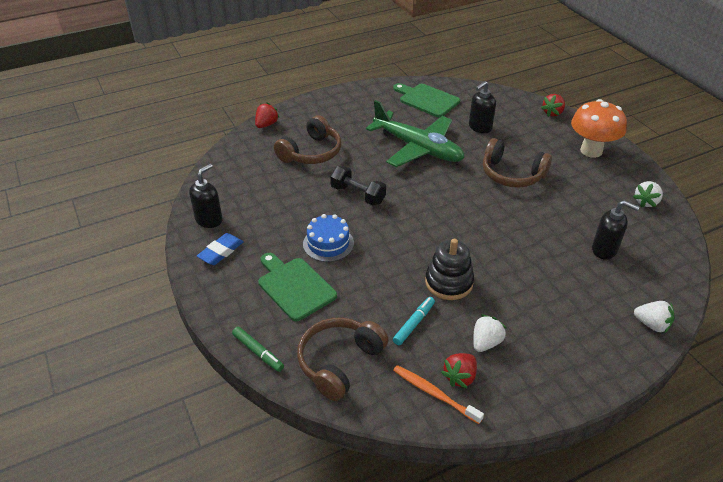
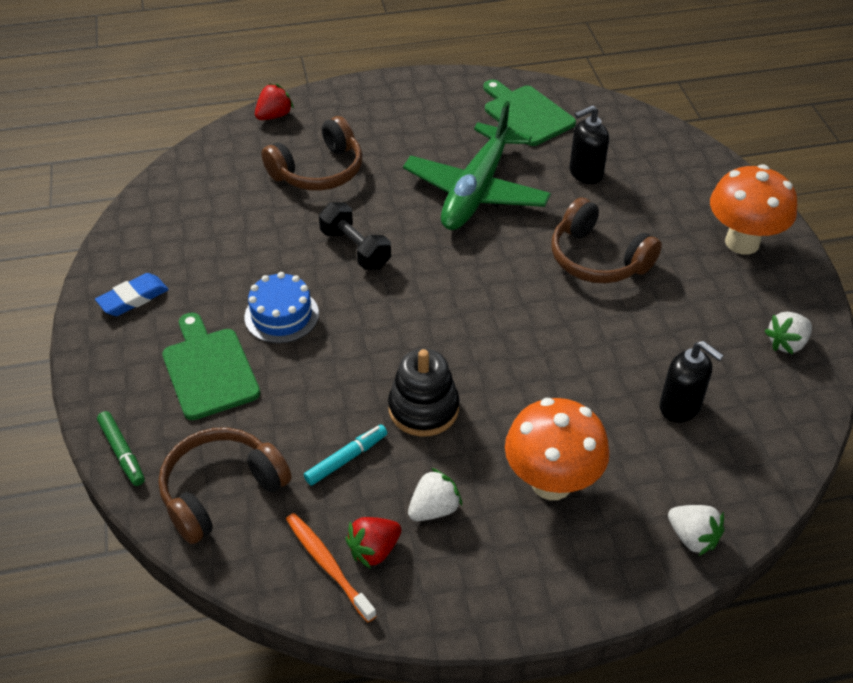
camera: 15 degrees right, 5 degrees up
(209, 220) = (137, 248): black soap dispenser -> none
(418, 148) = (476, 191): green plane -> green plane turned 60 degrees clockwise
(551, 310) = (551, 482): none -> orange mushroom
(552, 113) = (712, 168): red strawberry -> none

